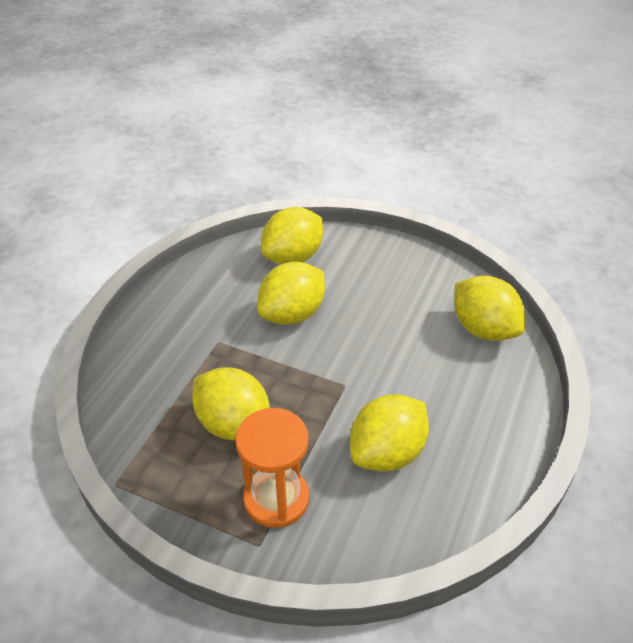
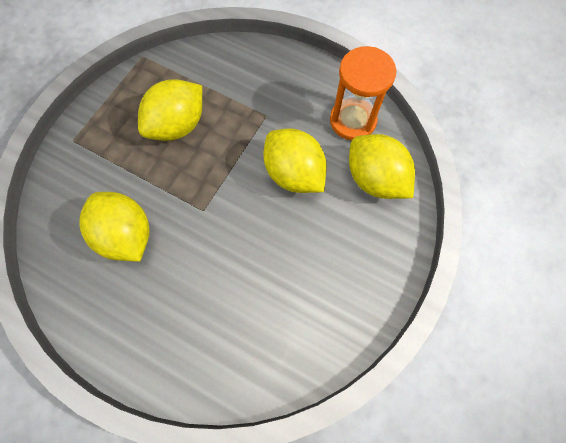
camera: 95 degrees right, 25 degrees up
(276, 498) = (105, 152): orange hourglass -> orange hourglass (352, 120)
(483, 329) = (256, 355): yellow lemon -> none

